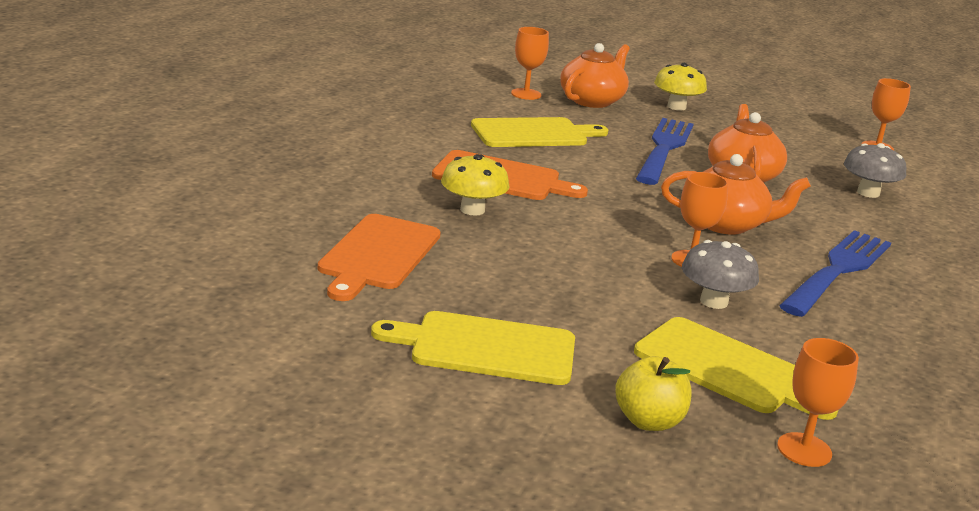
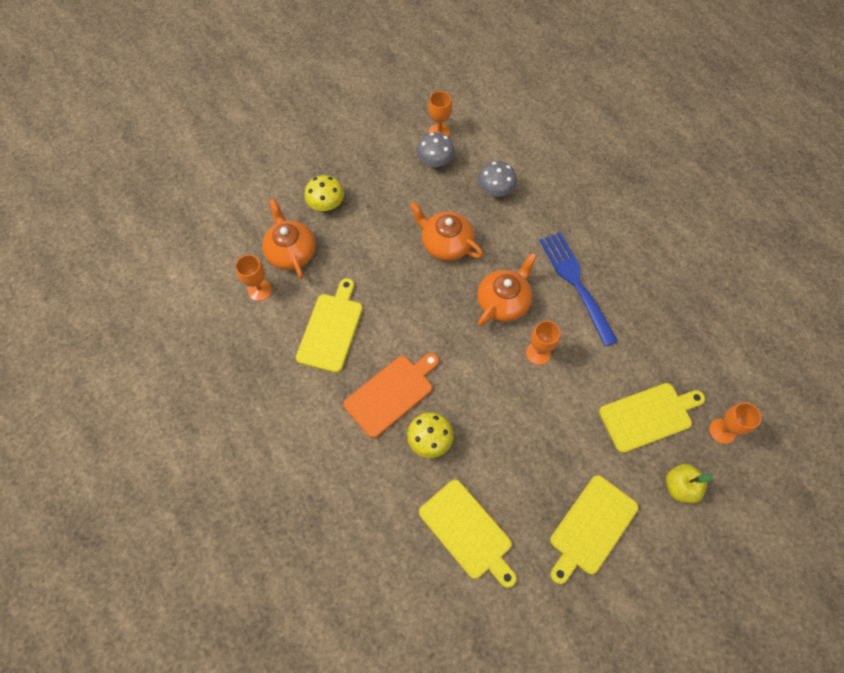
camera: 55 degrees left, 40 degrees up
(377, 255) = (467, 532): orange cutting board -> yellow cutting board
(664, 149) = (390, 261): blue fork -> none
(714, 301) = (585, 374): grey mushroom -> grey mushroom (435, 161)

